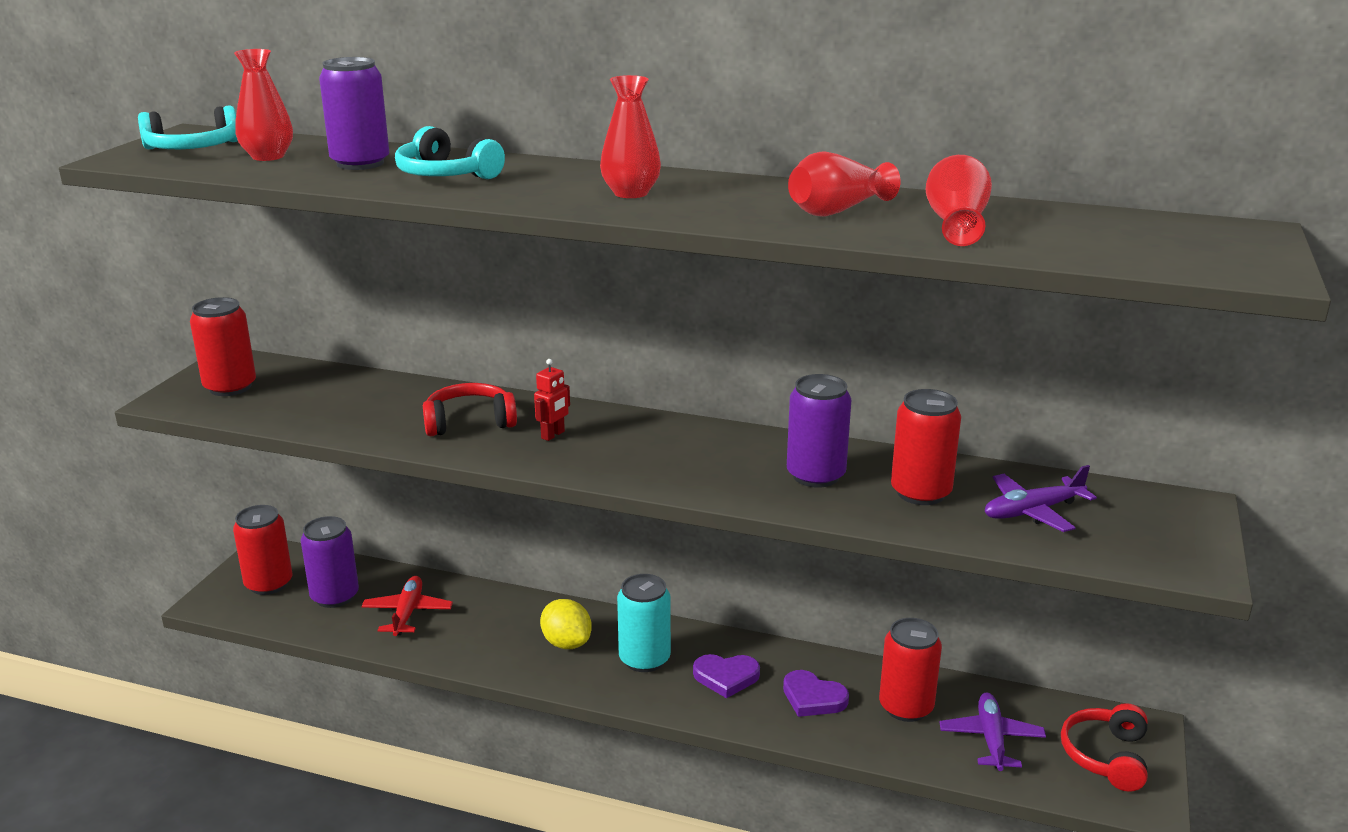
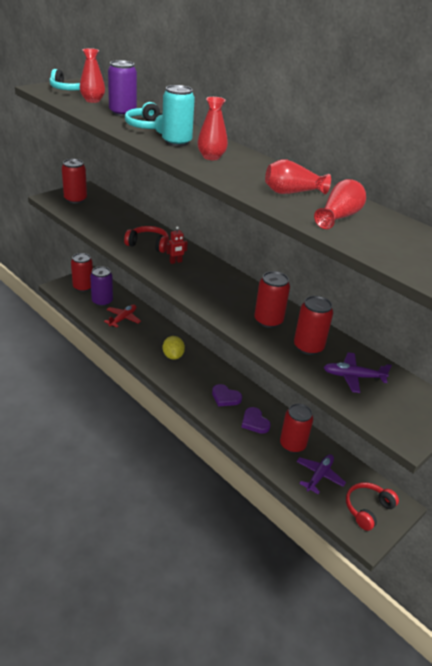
camera: 25 degrees right, 10 degrees up
(644, 659) = (198, 375): turquoise can -> turquoise can (177, 142)
(815, 475) = (268, 321): purple can -> red can

